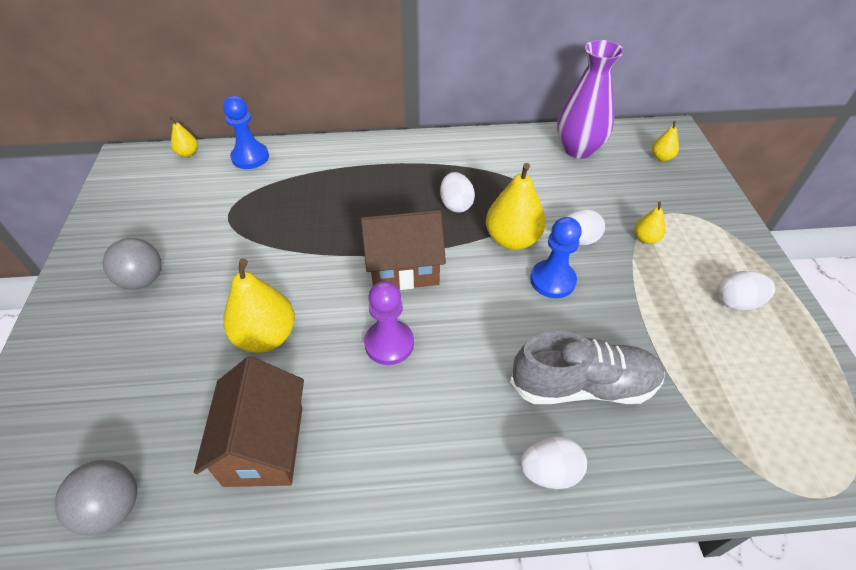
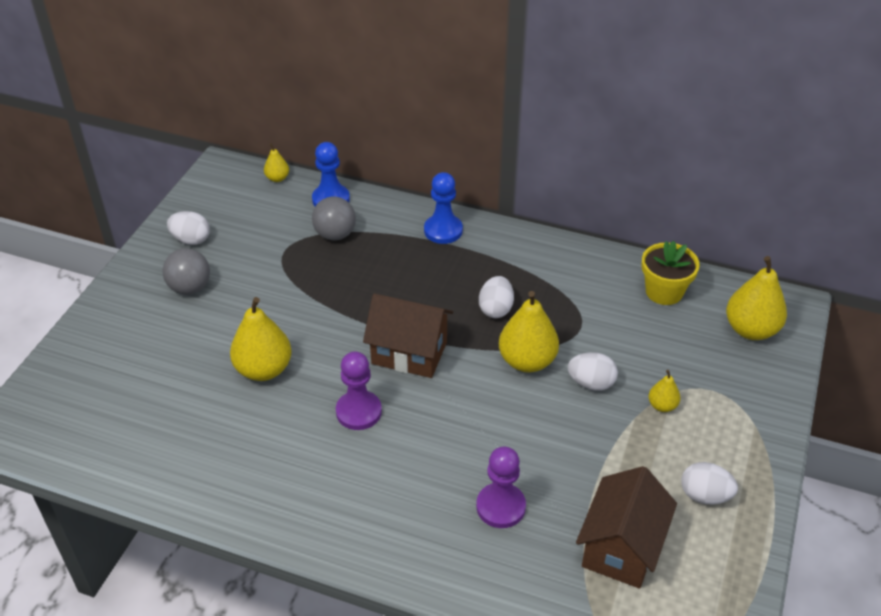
camera: 25 degrees right, 5 degrees down
(113, 508) = (102, 451): grey ball -> grey ball (335, 235)
(264, 445) = (222, 450): brown house -> brown house (621, 548)
(549, 472) = (426, 556): white egg -> white egg (191, 240)
(552, 280) = (538, 411): blue pawn -> blue pawn (443, 230)
(578, 149) = (664, 292): purple vase -> yellow flower pot
(583, 385) = (500, 507): grey shoe -> purple pawn
(661, 157) = (751, 329): yellow pear -> yellow pear, size x1.98

